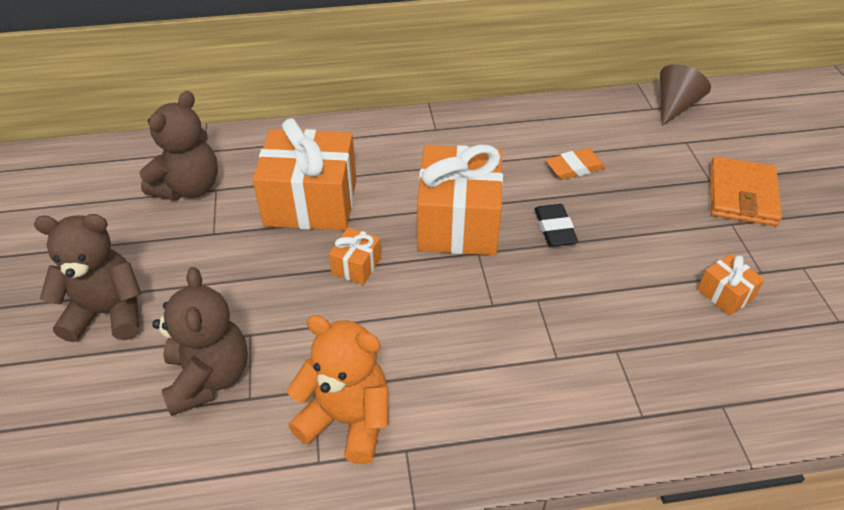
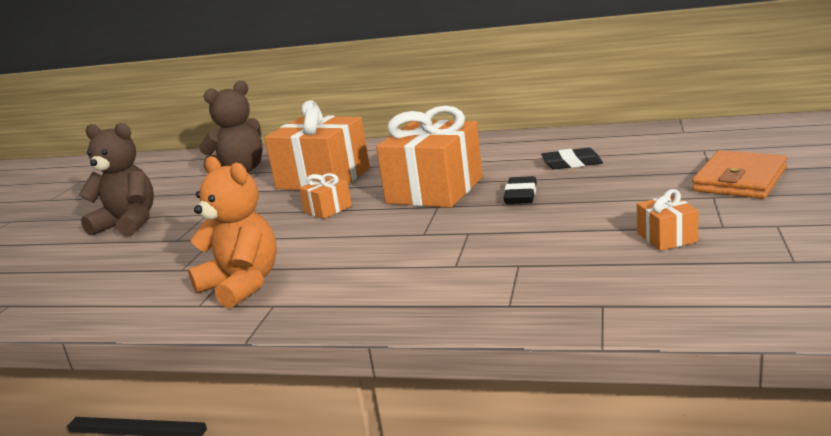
camera: 25 degrees right, 25 degrees down
(209, 377) = (163, 257): brown teddy bear -> none
(574, 167) = (572, 163): orange eraser -> black eraser
(675, 106) = (709, 130): brown cone -> none

